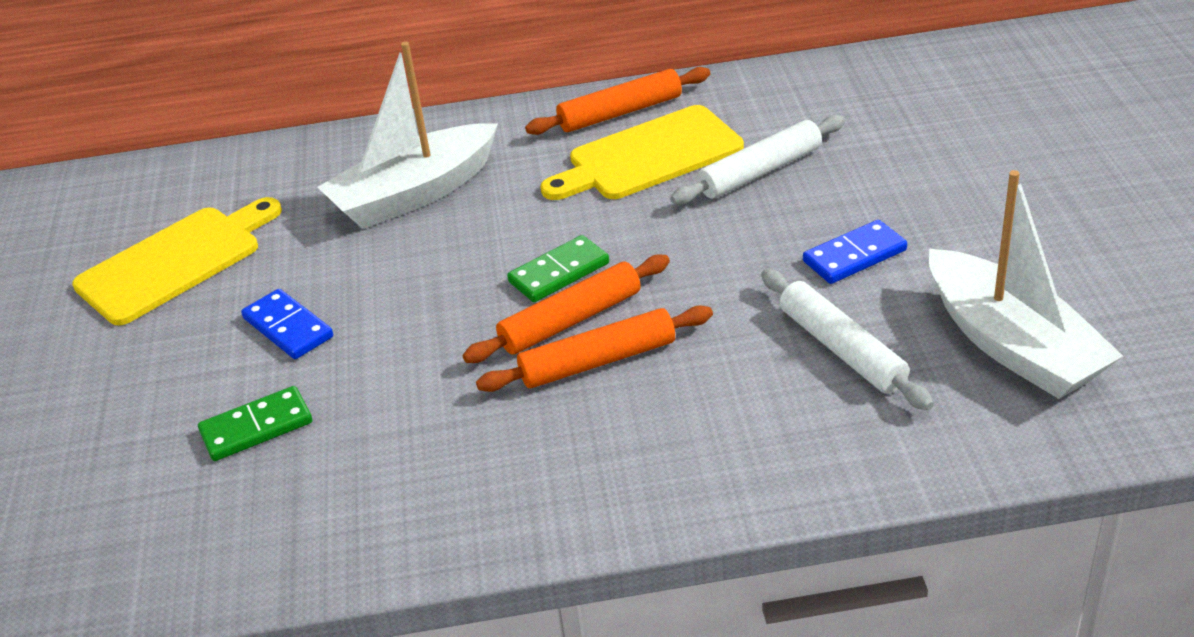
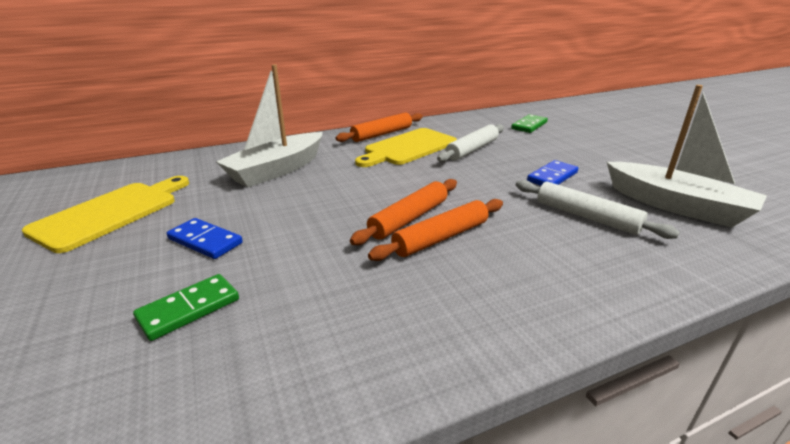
camera: 20 degrees left, 10 degrees down
(559, 273) = (387, 197): green domino -> green domino (529, 126)

